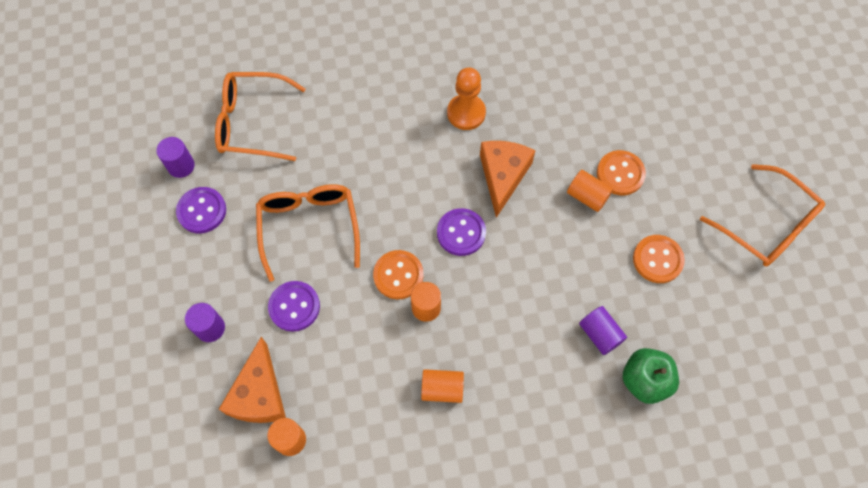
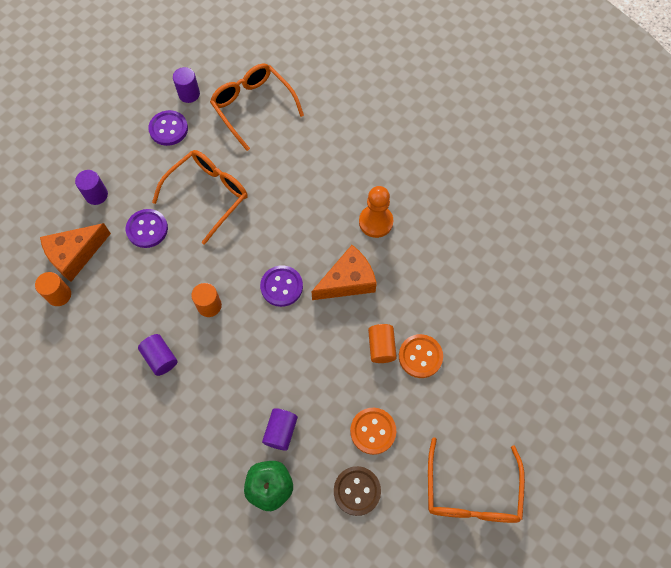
camera: 50 degrees right, 0 degrees up
(398, 275) = (218, 272): orange button -> none
(442, 389) = (160, 358): orange cylinder -> purple cylinder
(701, 311) = (357, 491): none -> brown button

